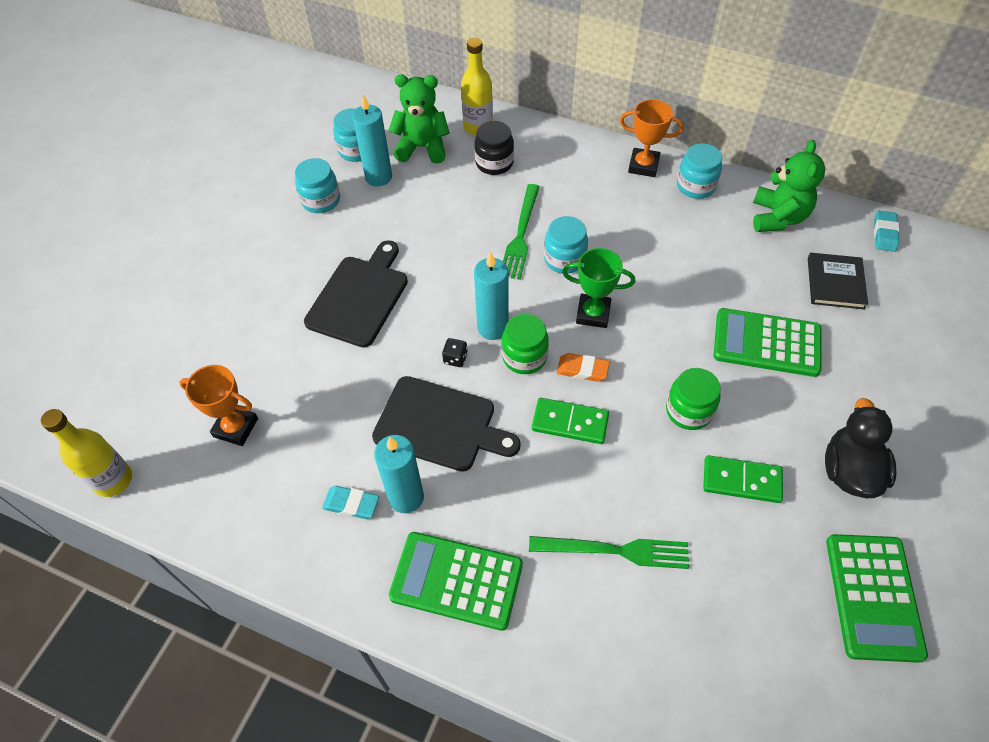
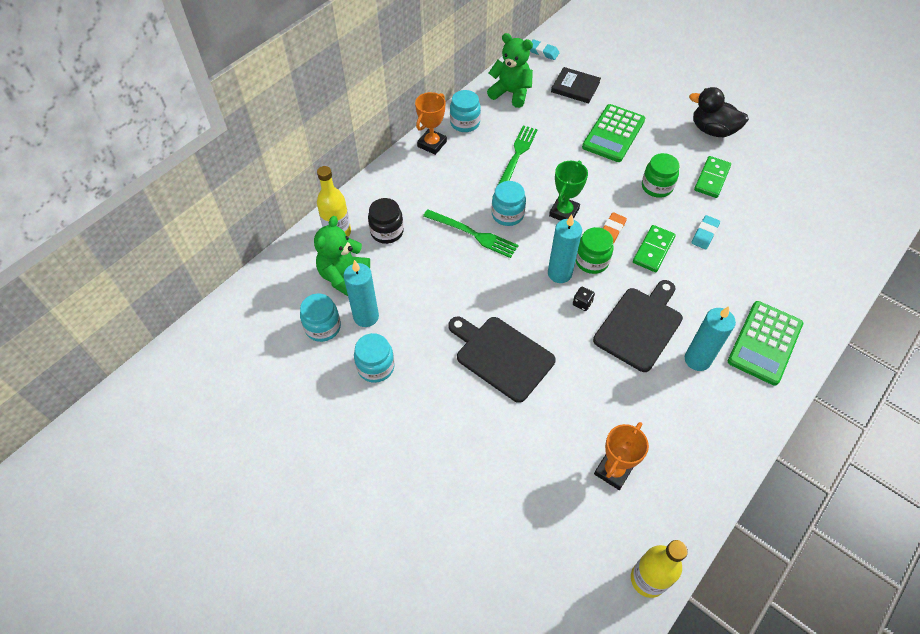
camera: 75 degrees left, 0 degrees up
(351, 504) = (698, 396): turquoise eraser -> turquoise eraser (704, 234)
(615, 551) = (752, 253): green fork -> green fork (517, 156)
(873, 597) = (791, 149): green calculator -> none

